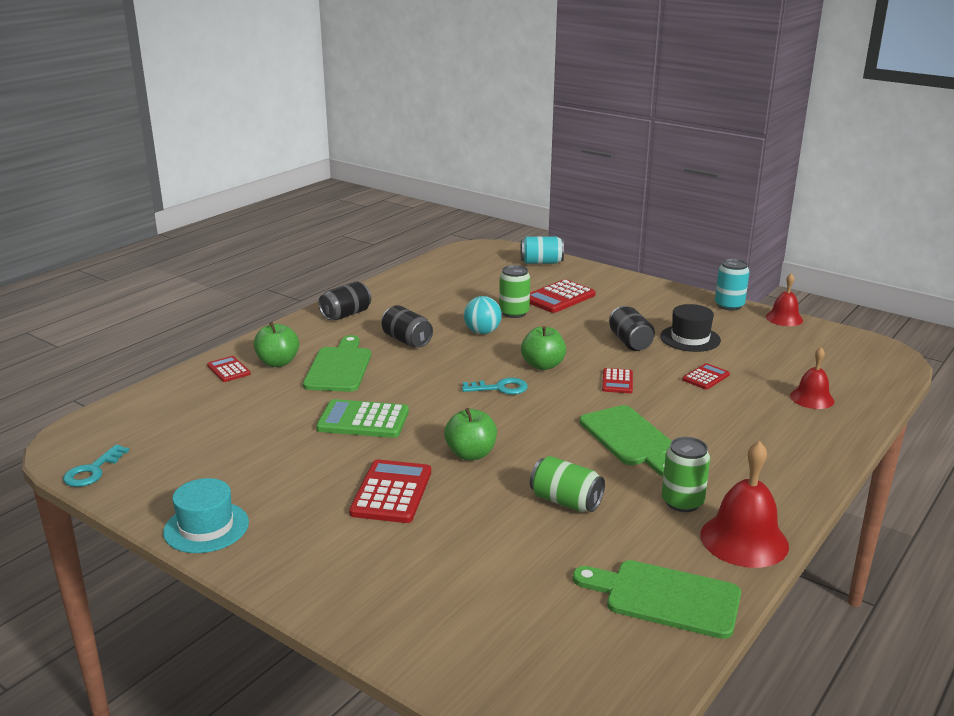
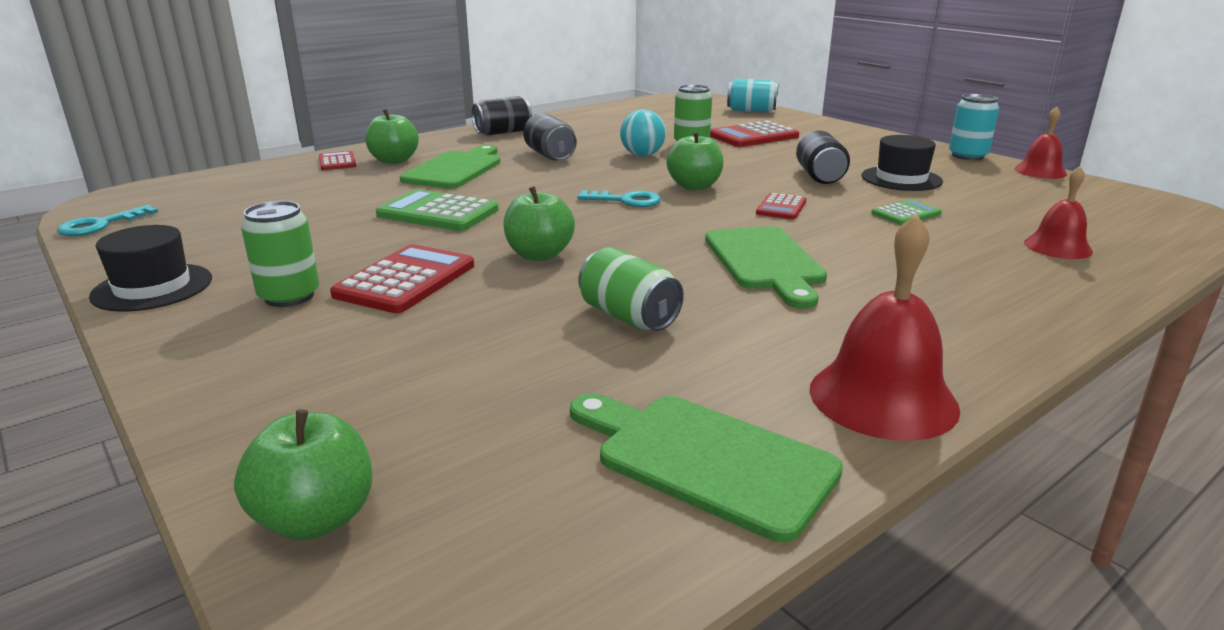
camera: 15 degrees right, 0 degrees up
(206, 527) = (152, 287): turquoise hat -> black hat
(477, 672) = (316, 518): none -> green apple
(682, 502) = (803, 338): green can -> green can (289, 296)
(706, 377) = (906, 214): red calculator -> green calculator

